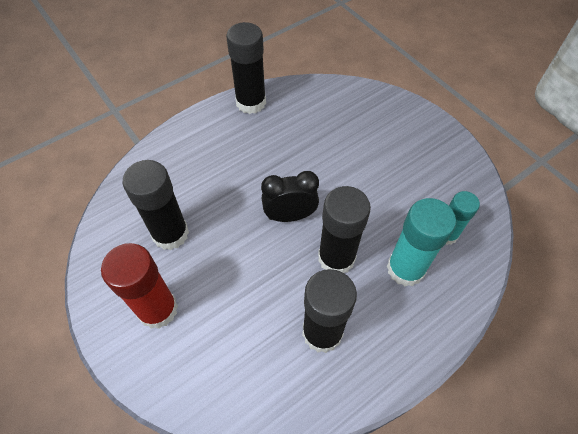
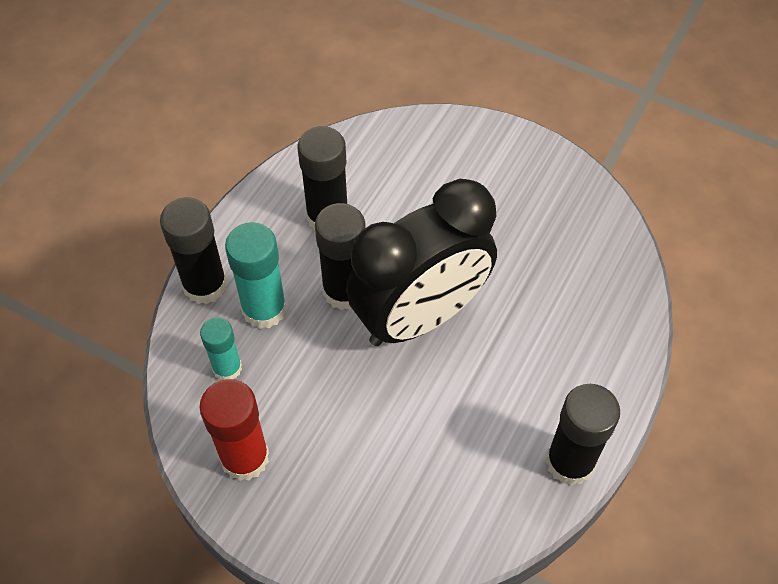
camera: 155 degrees right, 0 degrees up
(158, 309) = (494, 175): red glue stick -> red glue stick (245, 458)
(170, 234) = (537, 244): black glue stick -> black glue stick (205, 285)
(290, 216) = (420, 316): black clock -> black clock, size x2.12

